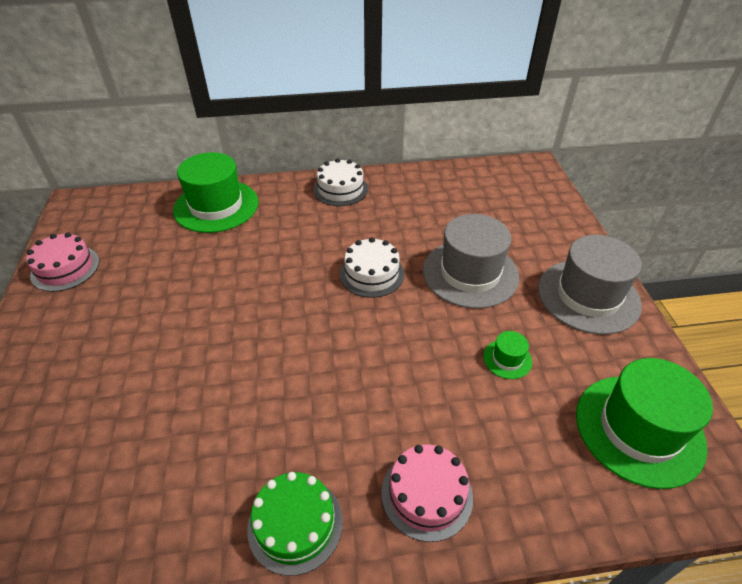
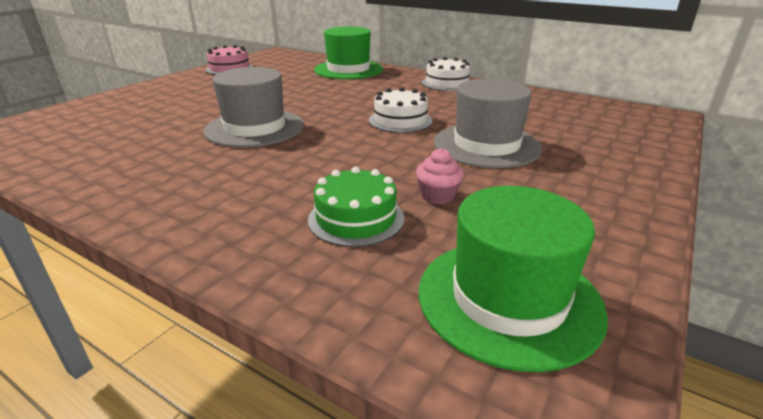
camera: 40 degrees right, 15 degrees down
(295, 524) = (139, 194): green cake -> green cake (356, 218)
(427, 494) = (237, 226): pink cake -> none
(507, 359) = (437, 196): green hat -> pink cupcake
(588, 296) = (599, 197): grey hat -> grey hat (255, 128)

